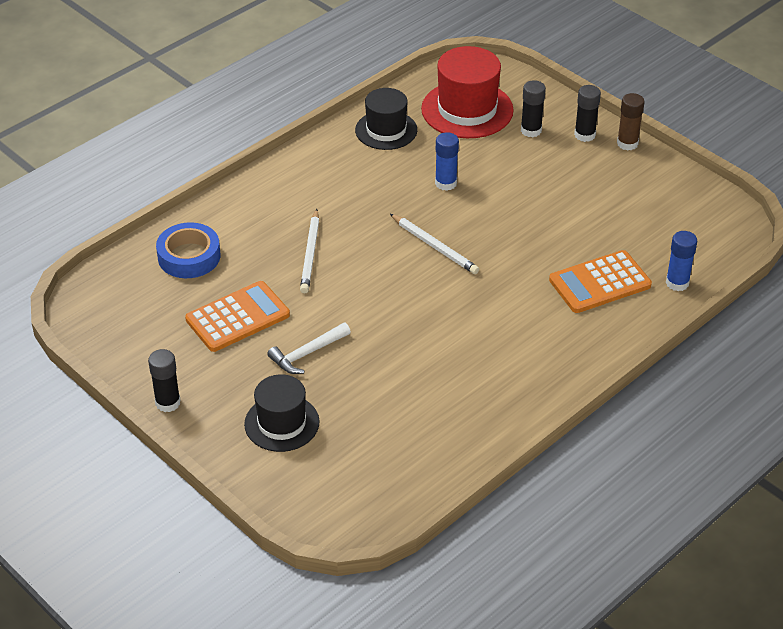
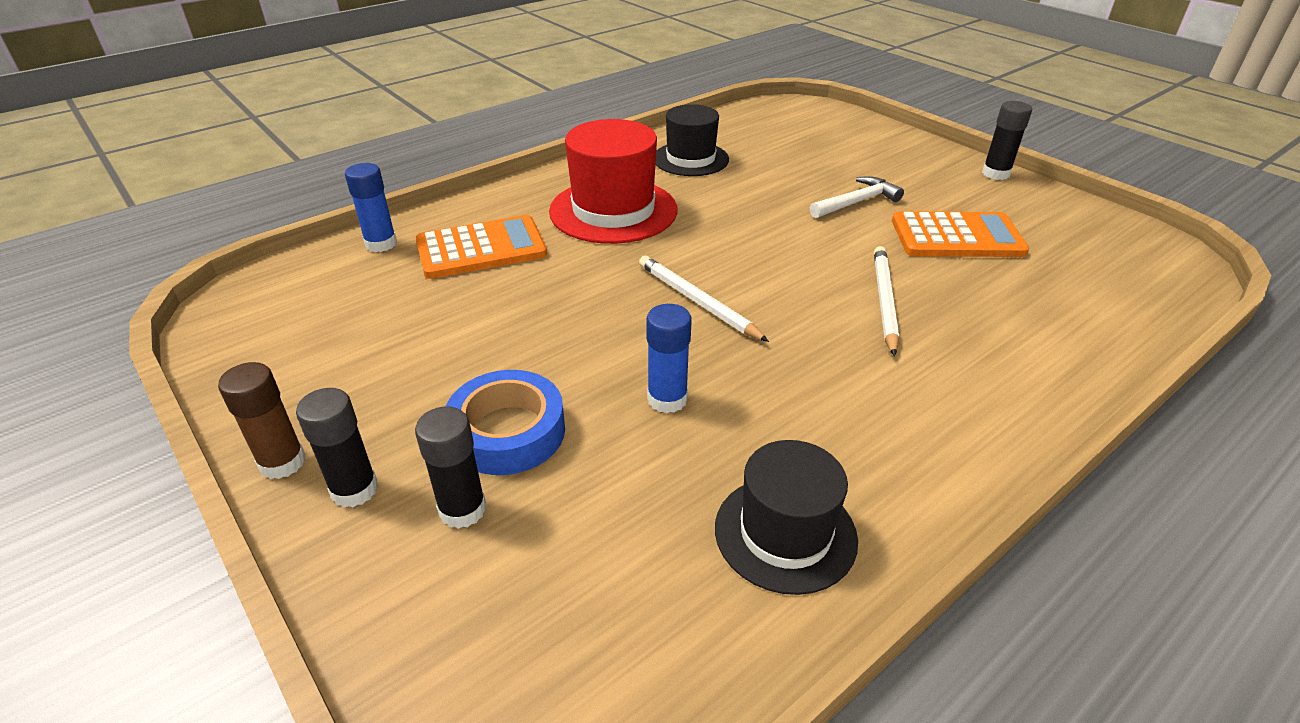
camera: 175 degrees left, 5 degrees down
(189, 256) = (1069, 307): blue tape -> blue tape (508, 432)
(237, 317) = (957, 237): orange calculator -> orange calculator turned 150 degrees counterclockwise
(282, 423) = (867, 156): black hat -> black hat (690, 159)
(467, 110) = (588, 584): red hat -> red hat (613, 210)

